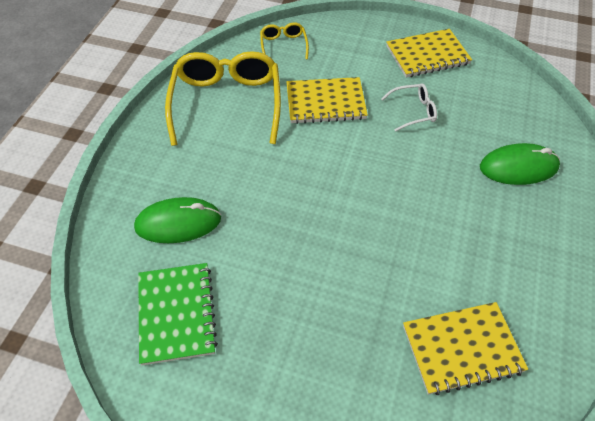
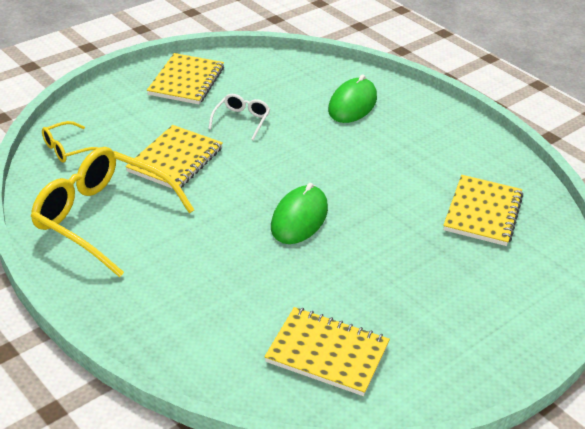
camera: 60 degrees left, 15 degrees down
(176, 314) = (327, 353): green notebook -> yellow notebook
(178, 223) = (223, 312): green mouse -> green mouse (299, 218)
(283, 45) = (67, 149): yellow glasses -> yellow glasses turned 60 degrees counterclockwise

